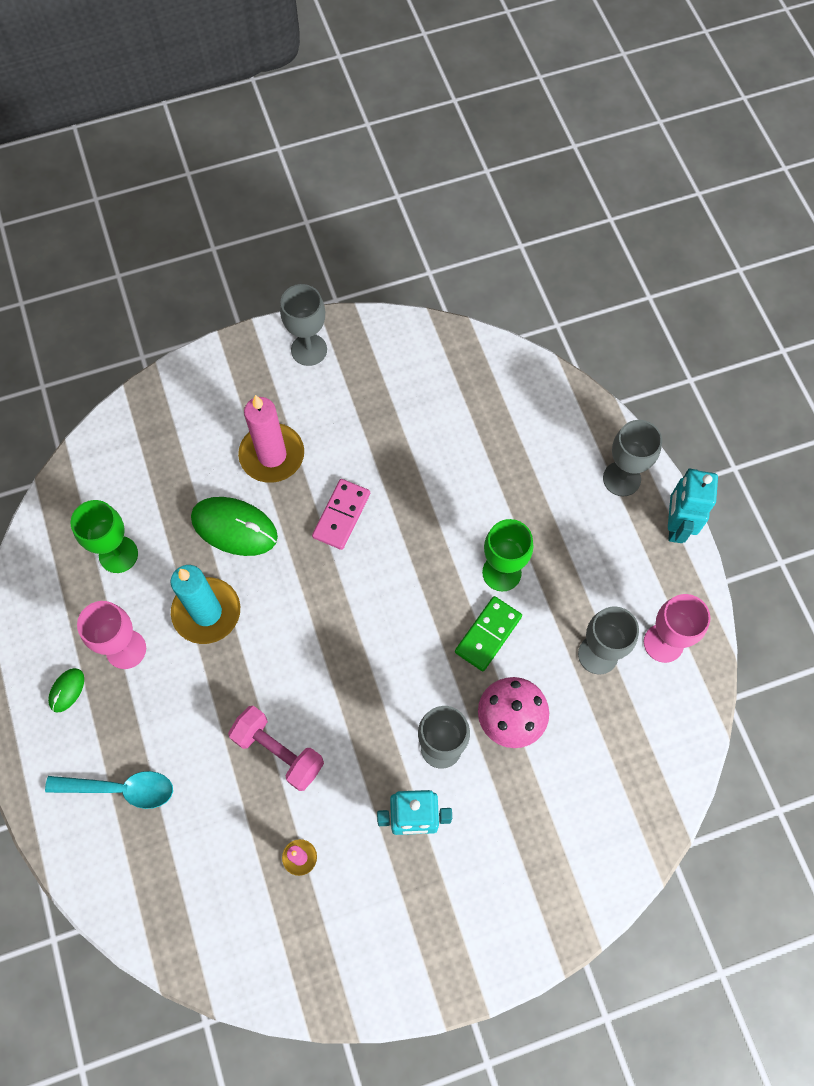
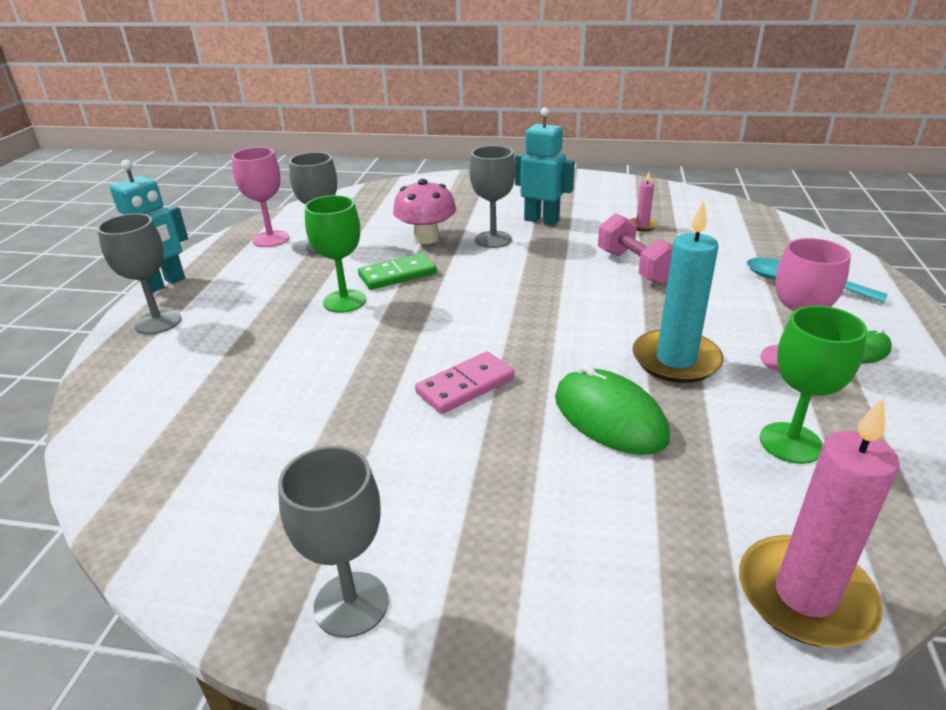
camera: 150 degrees left, 35 degrees down
(272, 455) = (514, 474): pink candle -> pink candle (805, 595)

